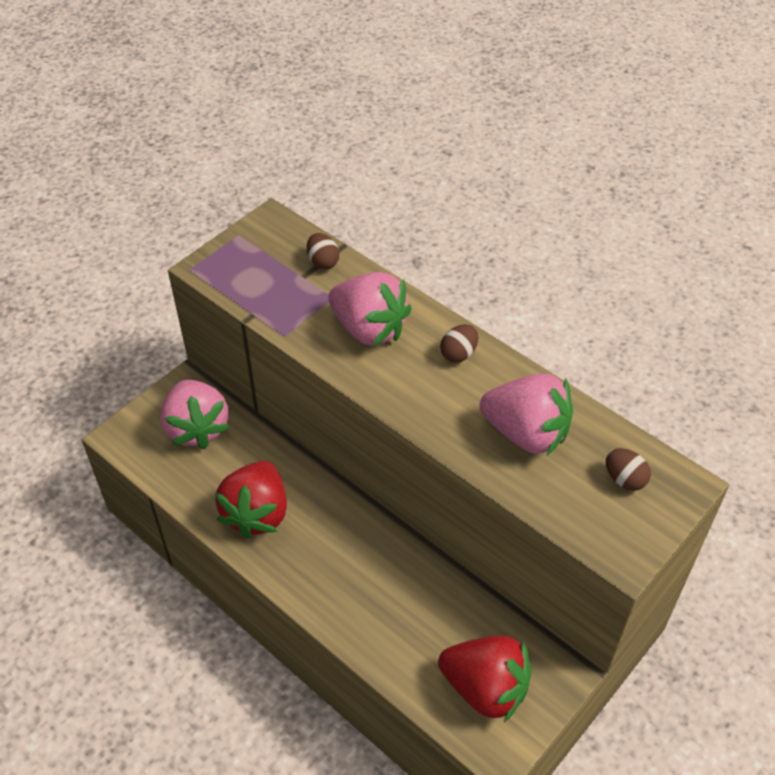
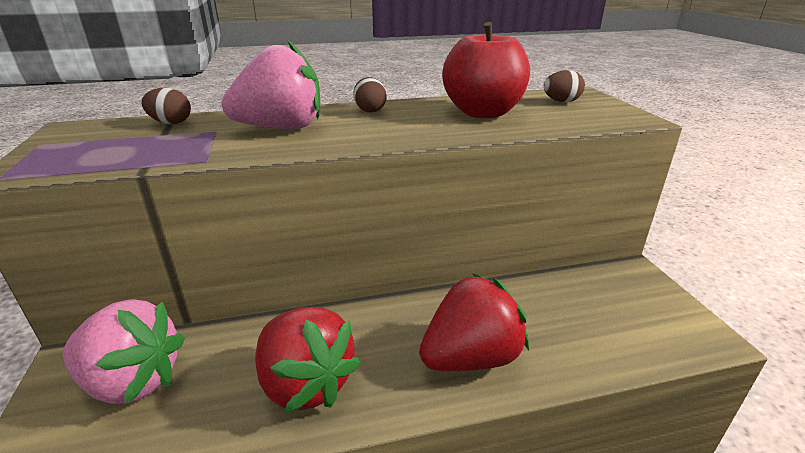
camera: 55 degrees left, 20 degrees down
(485, 688) = (635, 316): red strawberry -> red strawberry (471, 357)
(526, 433) = (483, 113): pink strawberry -> red apple

